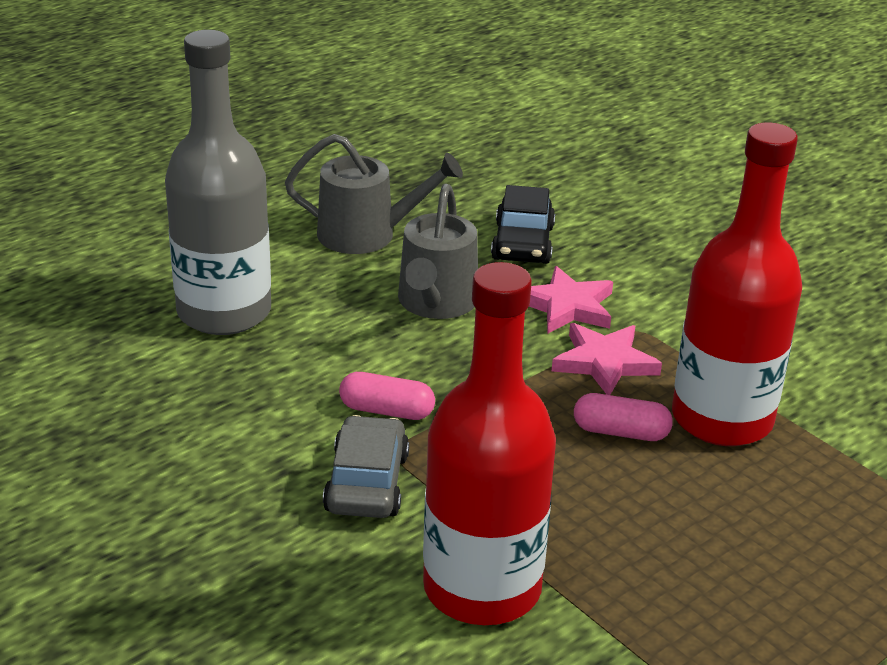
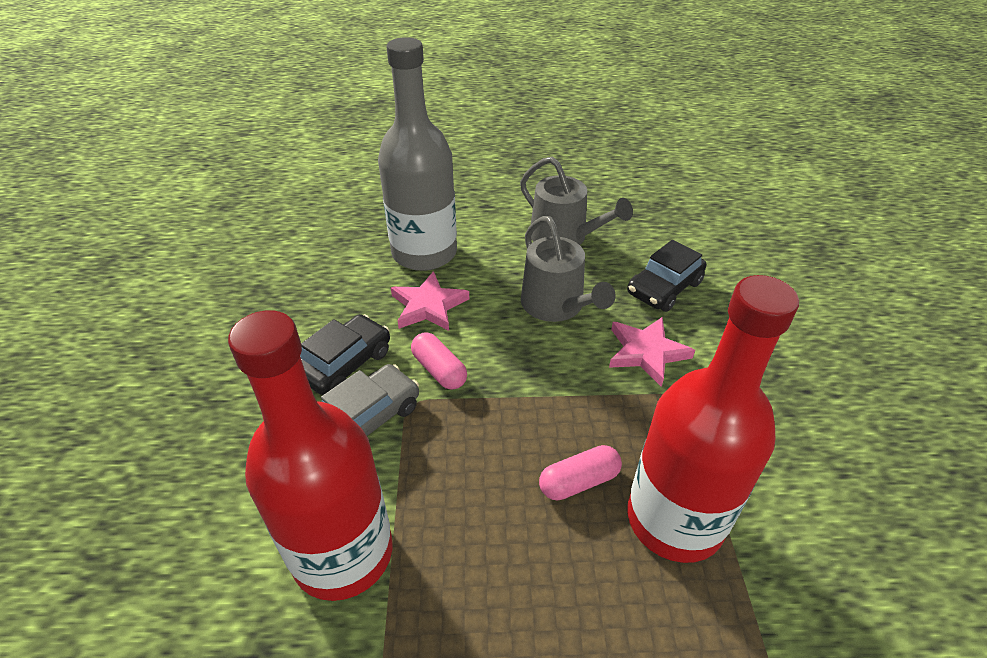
camera: 40 degrees right, 10 degrees up
(276, 452) = (345, 363): none -> black car
(436, 303) = (556, 305): grey watering can -> grey watering can turned 75 degrees counterclockwise
(604, 363) = (627, 414): pink star -> pink star (428, 306)
(620, 432) = (579, 481): pink capsule -> pink capsule turned 75 degrees counterclockwise

